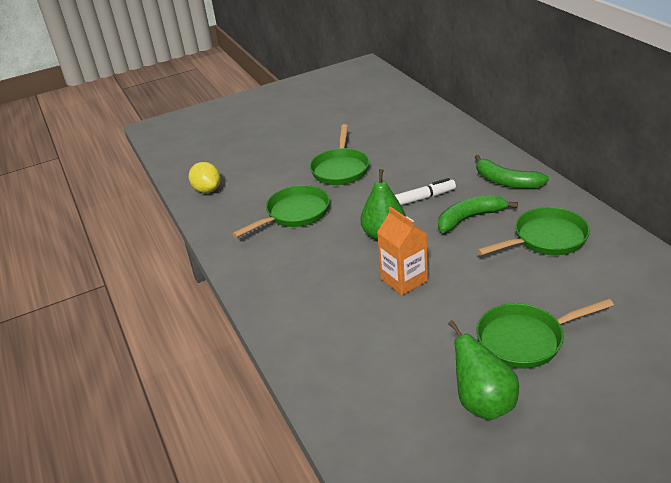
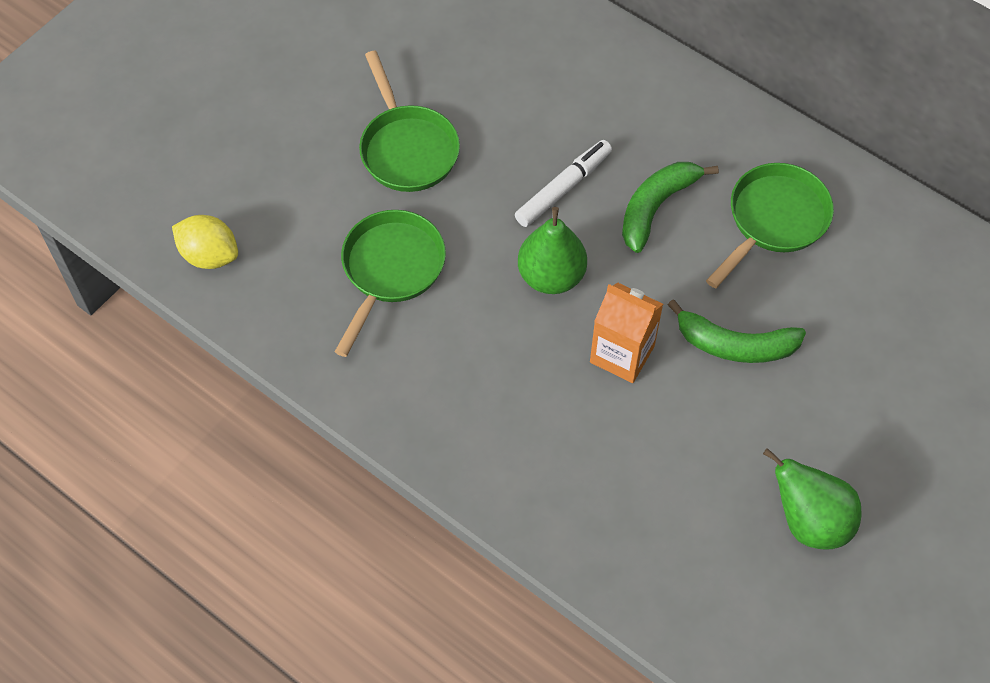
camera: 30 degrees left, 25 degrees up
(506, 181) = (673, 114): green banana -> green banana (734, 344)
(525, 340) = (817, 407): green pan -> none

